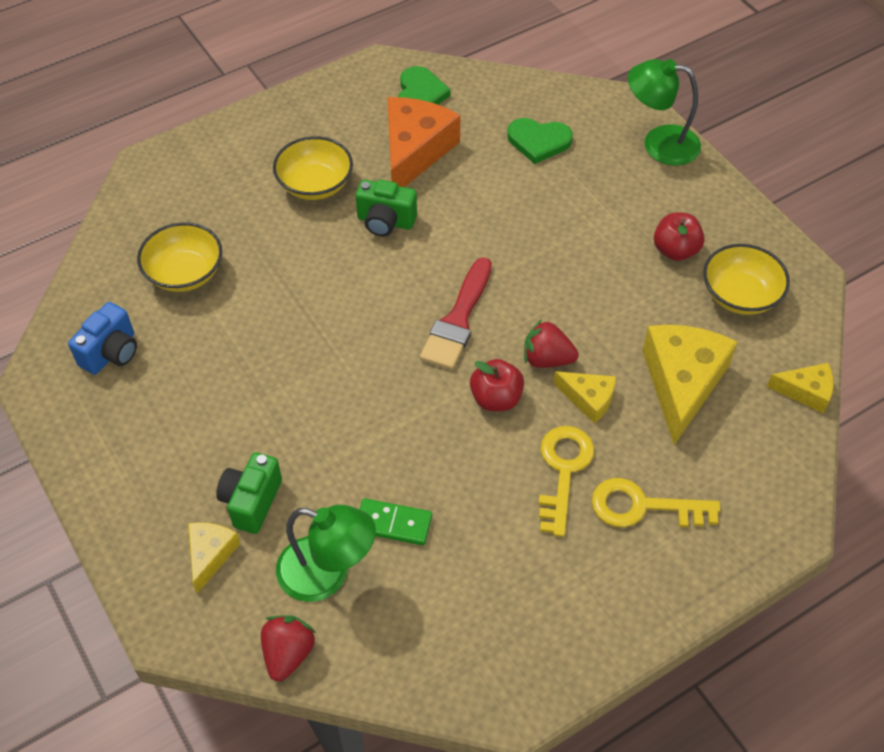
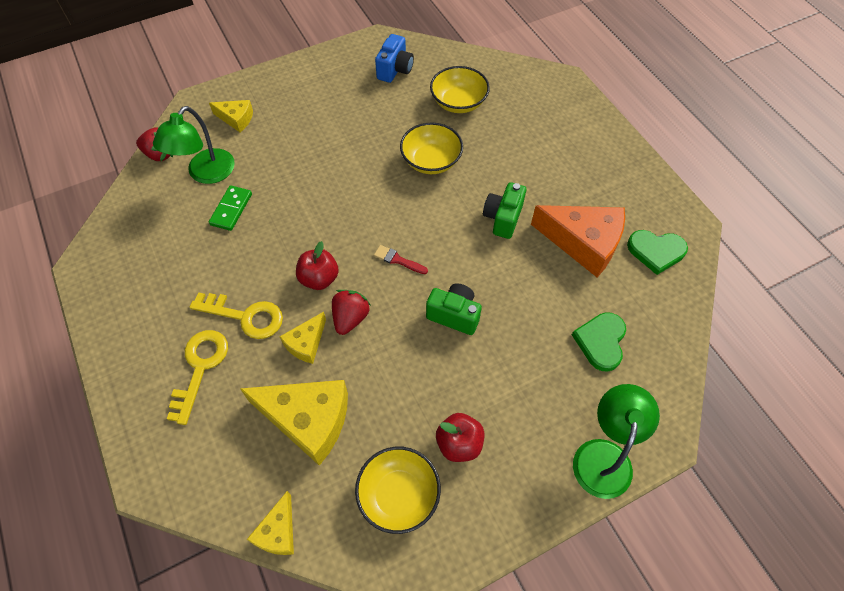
camera: 95 degrees right, 5 degrees up
(111, 353) = (395, 70): blue camera -> blue camera turned 105 degrees counterclockwise
(251, 502) = (268, 138): green camera -> green camera (454, 315)
(315, 184) = (543, 175): yellow bowl -> yellow bowl (431, 161)
(458, 319) = (398, 260): red brush -> red brush, size x0.50

